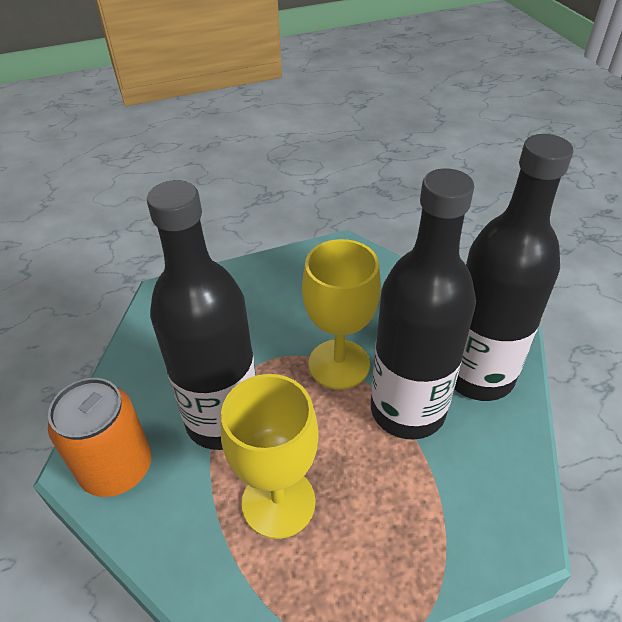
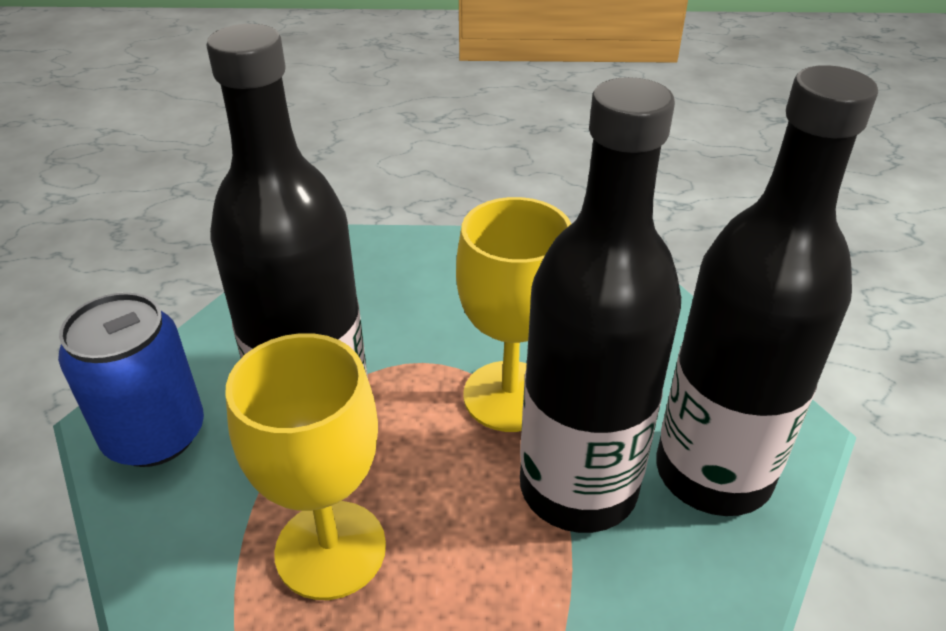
camera: 20 degrees right, 5 degrees down
(116, 468) = (155, 435): orange can -> blue can

